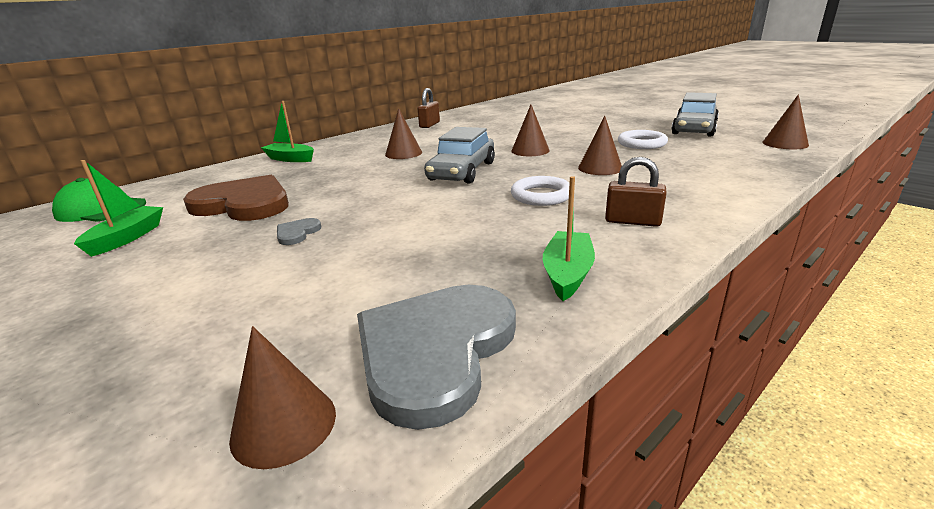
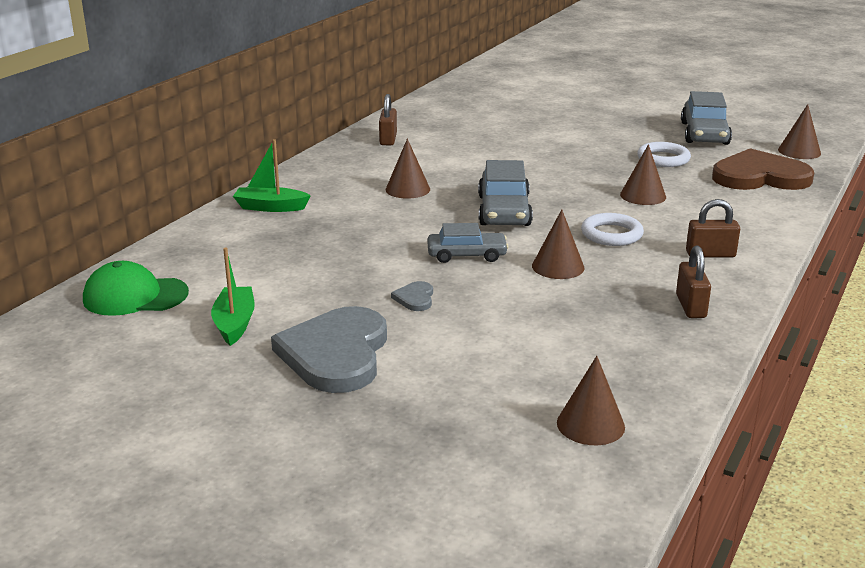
camera: 20 degrees left, 0 degrees up
(243, 204) = (305, 272): brown heart -> brown heart (759, 176)
(389, 202) = (466, 255): none -> grey car
(435, 351) = (643, 371): grey heart -> grey heart (336, 354)
(530, 150) = (552, 176): brown cone -> brown cone (558, 266)
(567, 274) = (690, 306): green boat -> brown padlock

